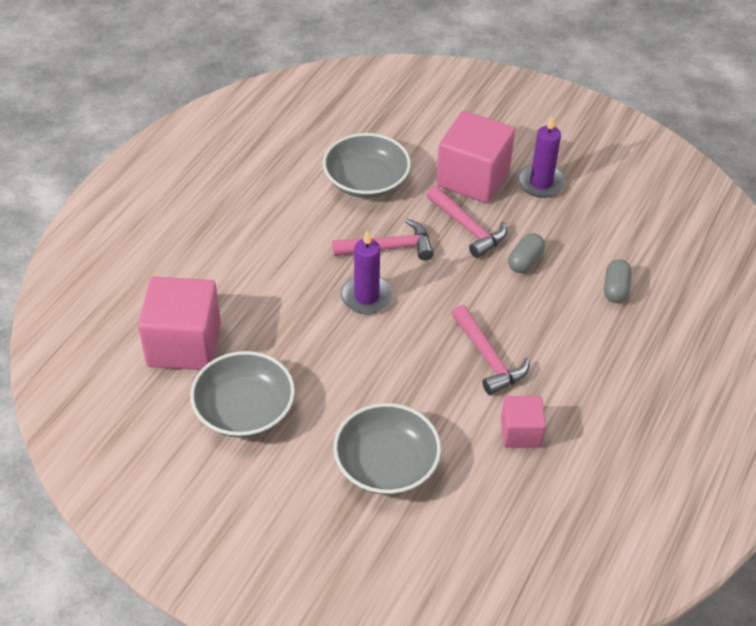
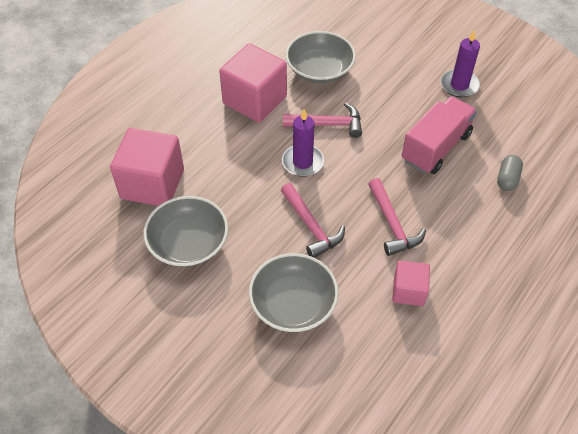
camera: 10 degrees right, 5 degrees up
(467, 228) = (393, 115): pink hammer -> pink hammer (311, 226)
(473, 178) = (404, 76): pink cube -> pink cube (255, 100)
(525, 261) = (436, 147): grey capsule -> pink truck

